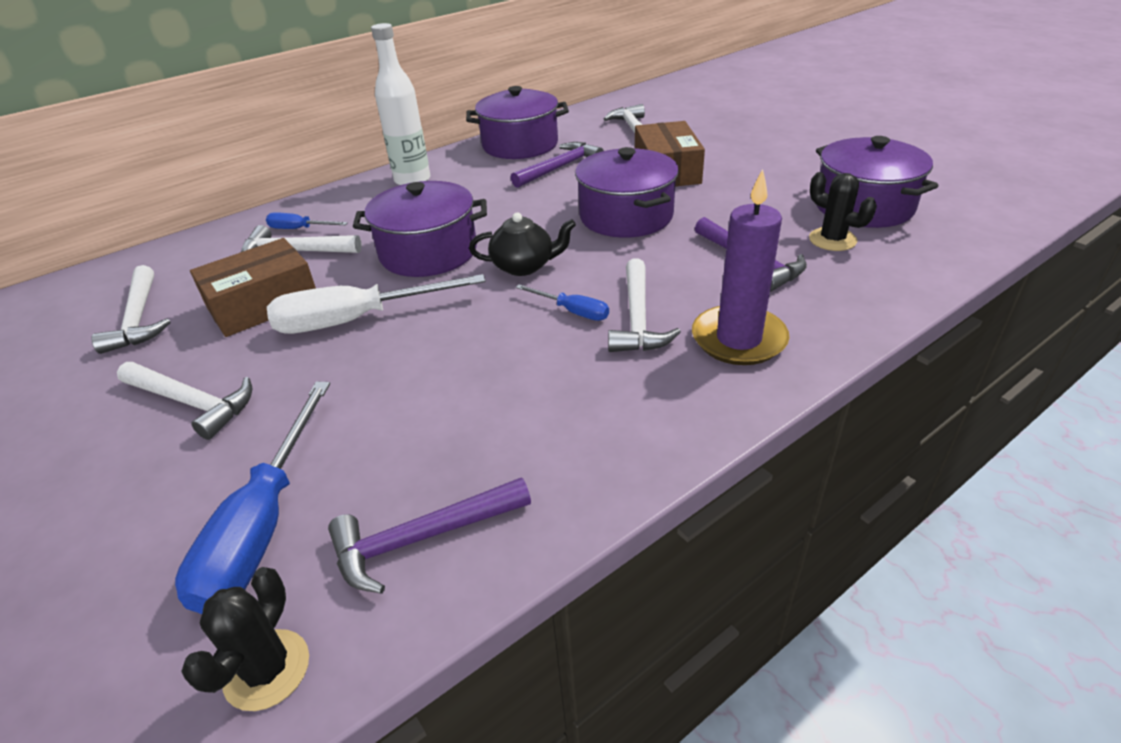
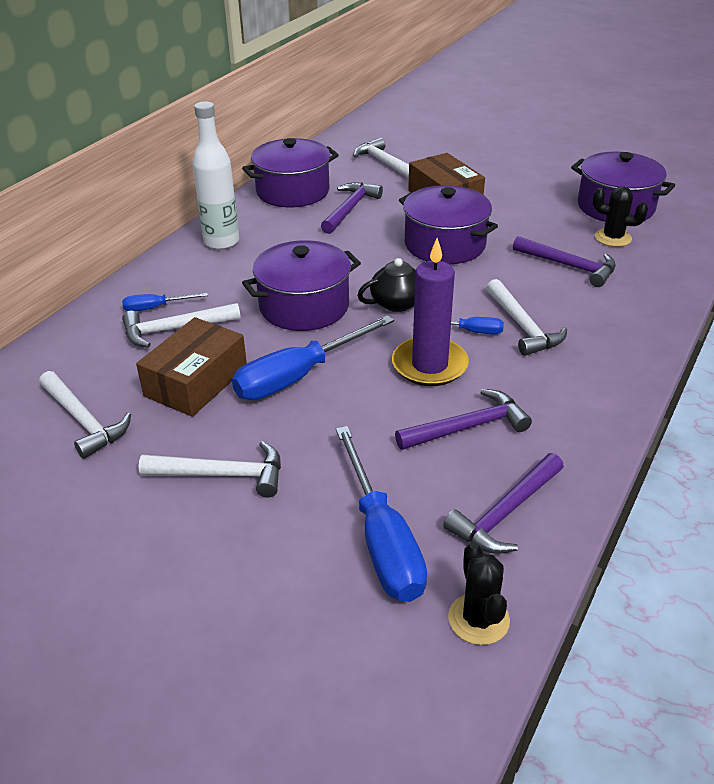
camera: 25 degrees left, 0 degrees up
(356, 320) = (298, 376): white screwdriver -> blue screwdriver
(474, 419) = (468, 427): none -> purple hammer
(738, 339) = (604, 326): purple candle -> purple candle (429, 365)

